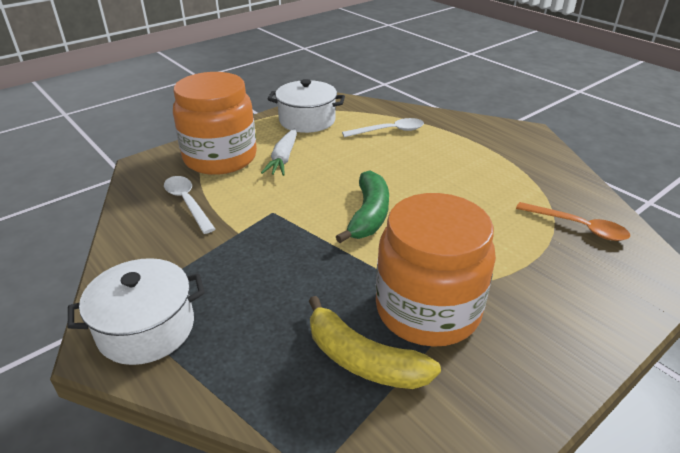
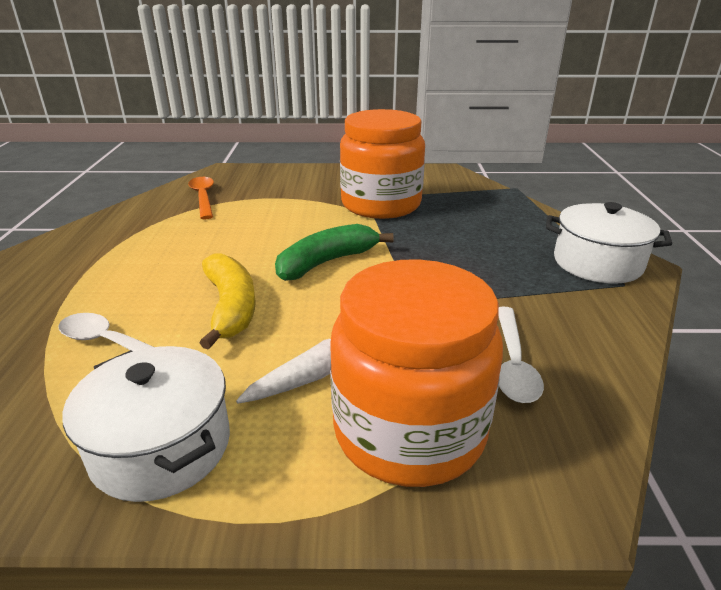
camera: 140 degrees left, 5 degrees down
(363, 360) = (449, 203): yellow banana -> yellow banana (230, 307)

